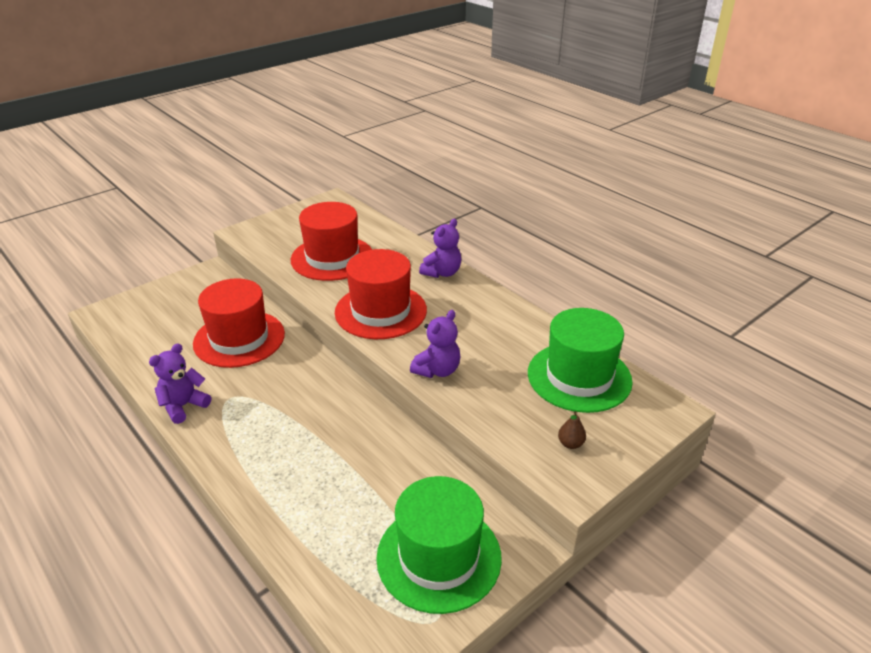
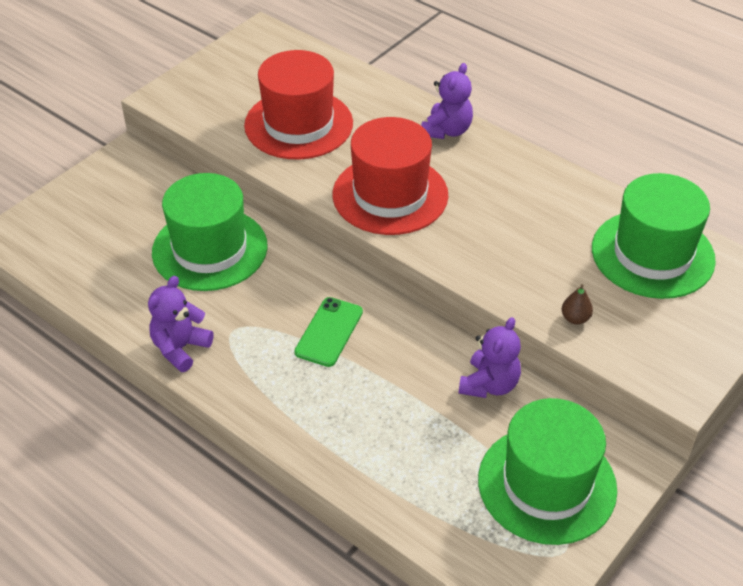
camera: 10 degrees left, 10 degrees up
(239, 339) = (210, 249): red hat -> green hat
(303, 408) = (329, 332): none -> green phone
(437, 370) = (487, 266): purple teddy bear -> purple teddy bear (489, 384)
(570, 444) = (665, 338): brown pear -> brown pear (575, 318)

